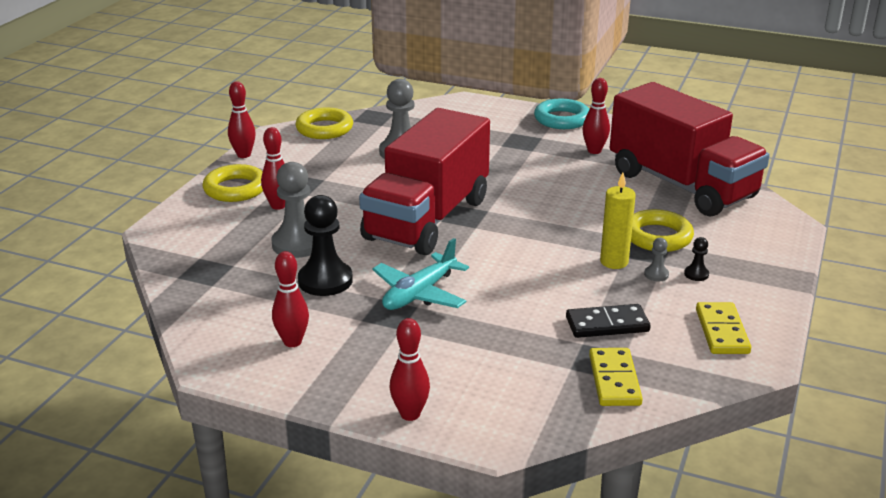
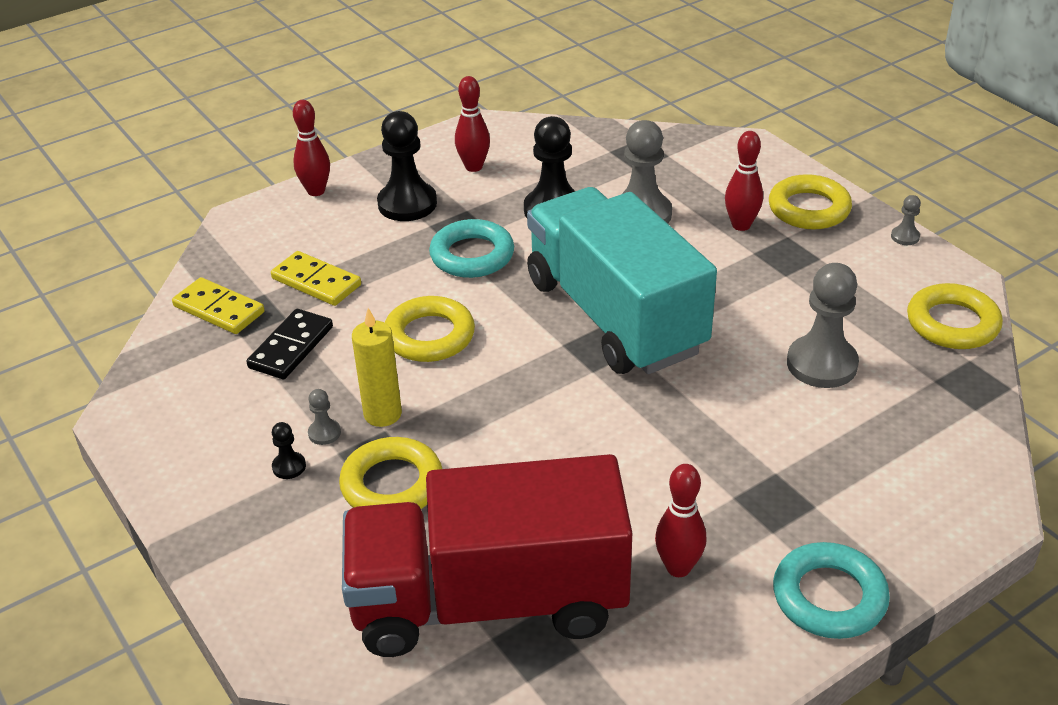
camera: 125 degrees right, 10 degrees up
(244, 155) = (905, 237): red bowling pin -> grey pawn
(381, 352) = (407, 204): none -> black pawn
(419, 293) = (472, 255): turquoise plane -> turquoise ring
(427, 219) = (614, 316): red truck -> turquoise truck
(526, 275) = (429, 336): none -> yellow ring
(721, 331) = (187, 419): yellow domino -> yellow domino (316, 282)

